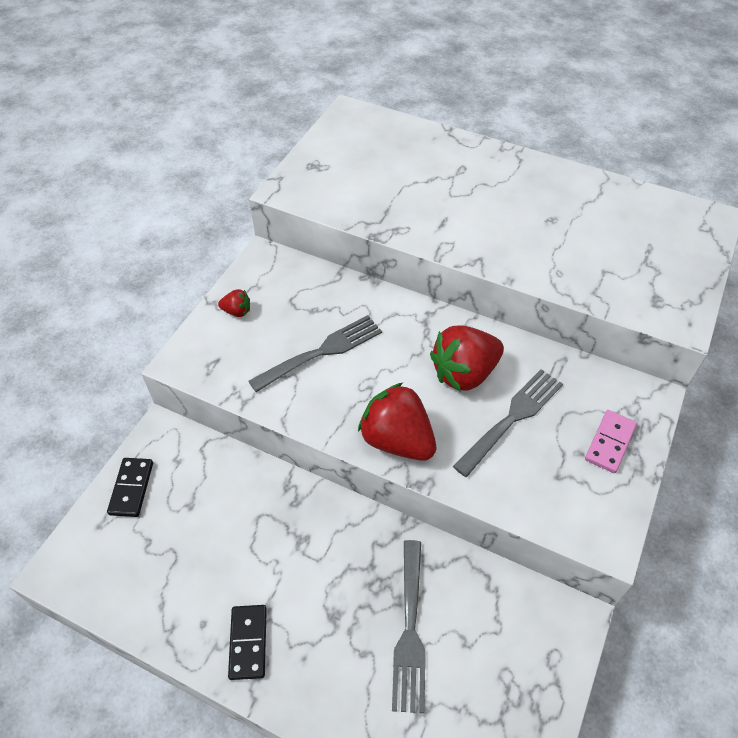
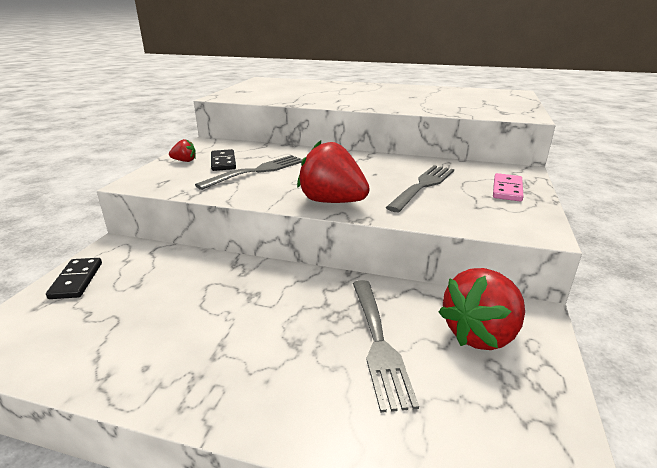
camera: 10 degrees left, 25 degrees down
(248, 642) = (200, 375): black domino -> black domino (223, 162)
(464, 373) = (375, 171): red strawberry -> red strawberry (480, 334)

